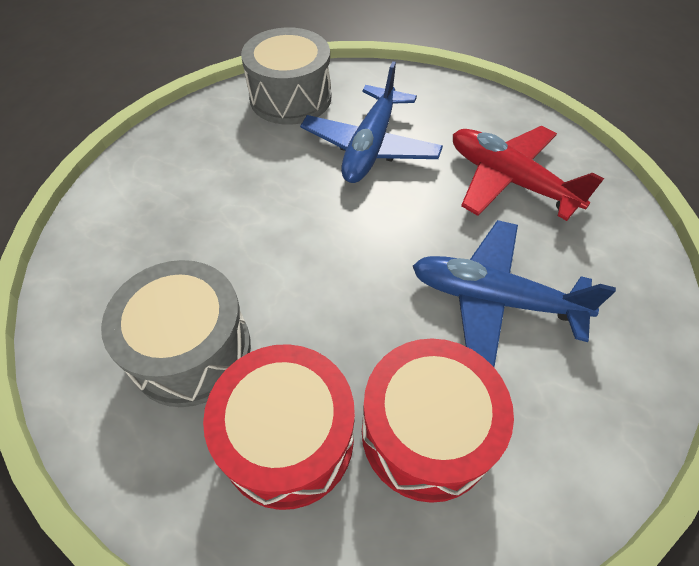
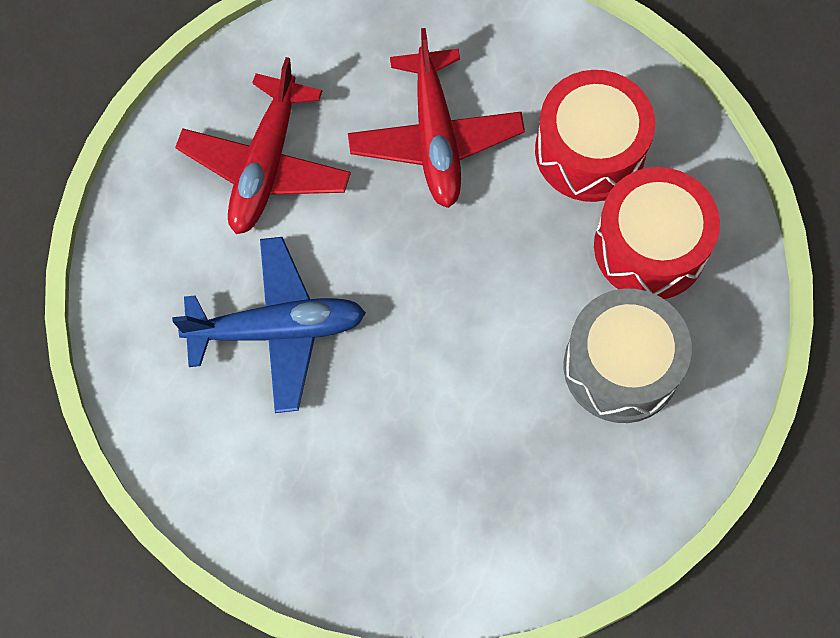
camera: 115 degrees left, 15 degrees up
(290, 98) = (226, 470): grey drum -> none
(494, 299) = (435, 138): blue plane -> red plane

